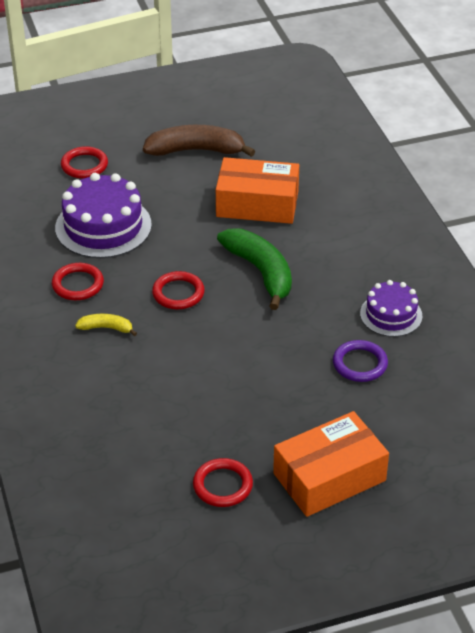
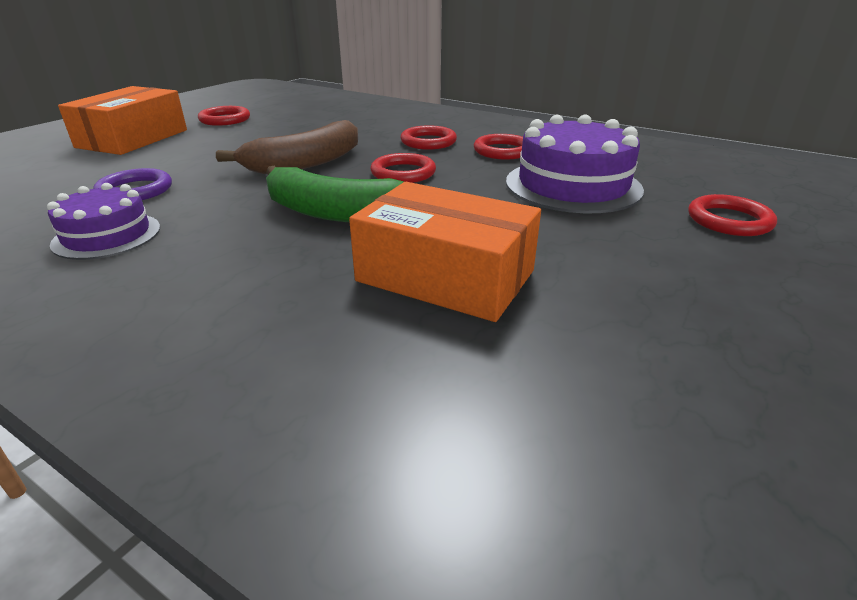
camera: 140 degrees right, 10 degrees down
(106, 328) = (428, 142): yellow banana -> red ring
(196, 150) = (671, 306): brown banana -> brown banana (305, 163)
(257, 204) = (445, 276): orange box -> orange box turned 60 degrees clockwise

